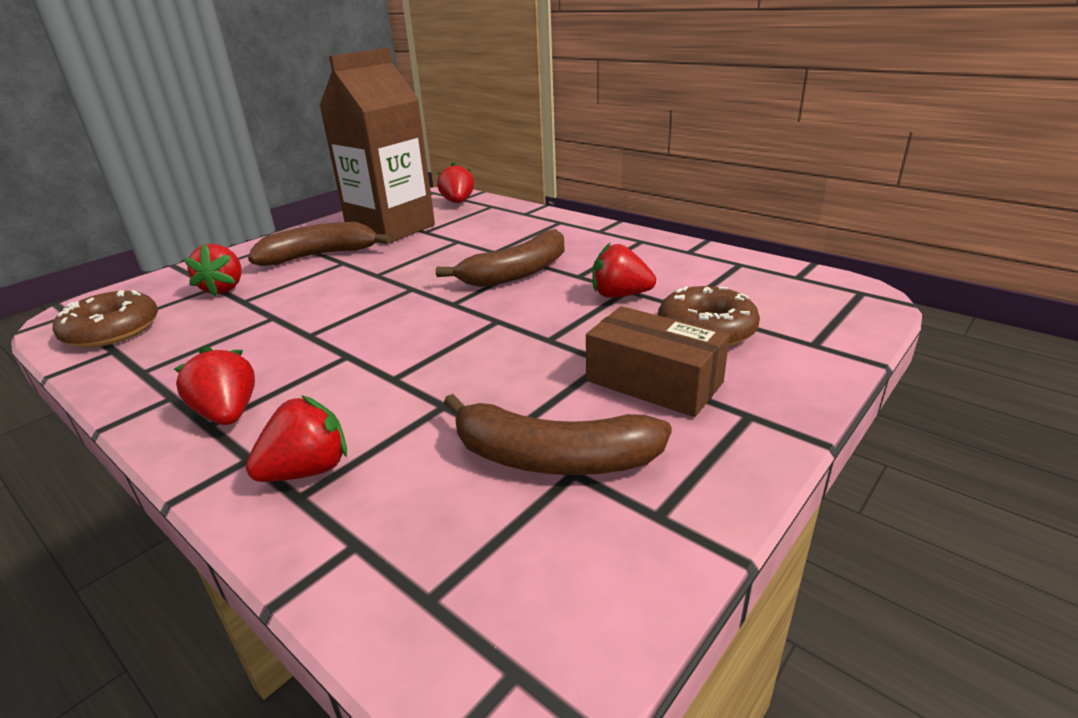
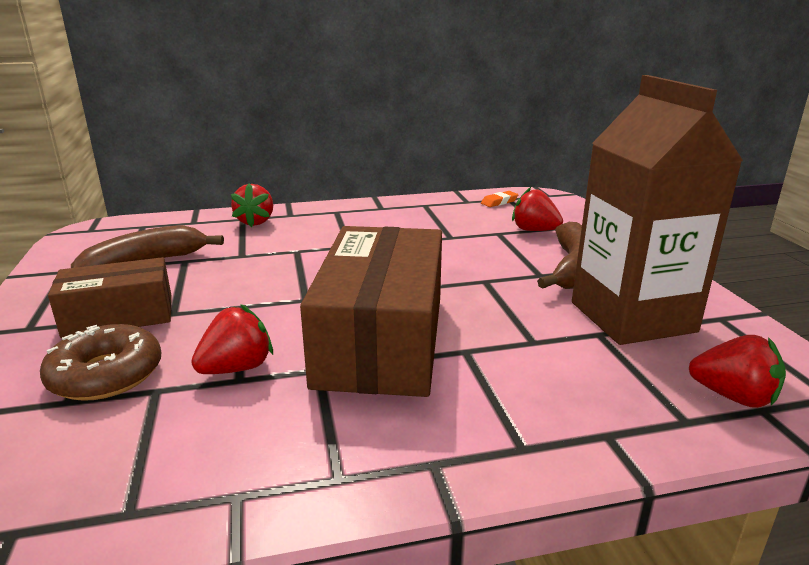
camera: 125 degrees right, 5 degrees down
(112, 330) = (499, 202): brown donut -> orange eraser
(228, 414) = (337, 215): red strawberry -> none
(517, 273) = (381, 339): brown banana -> brown box

